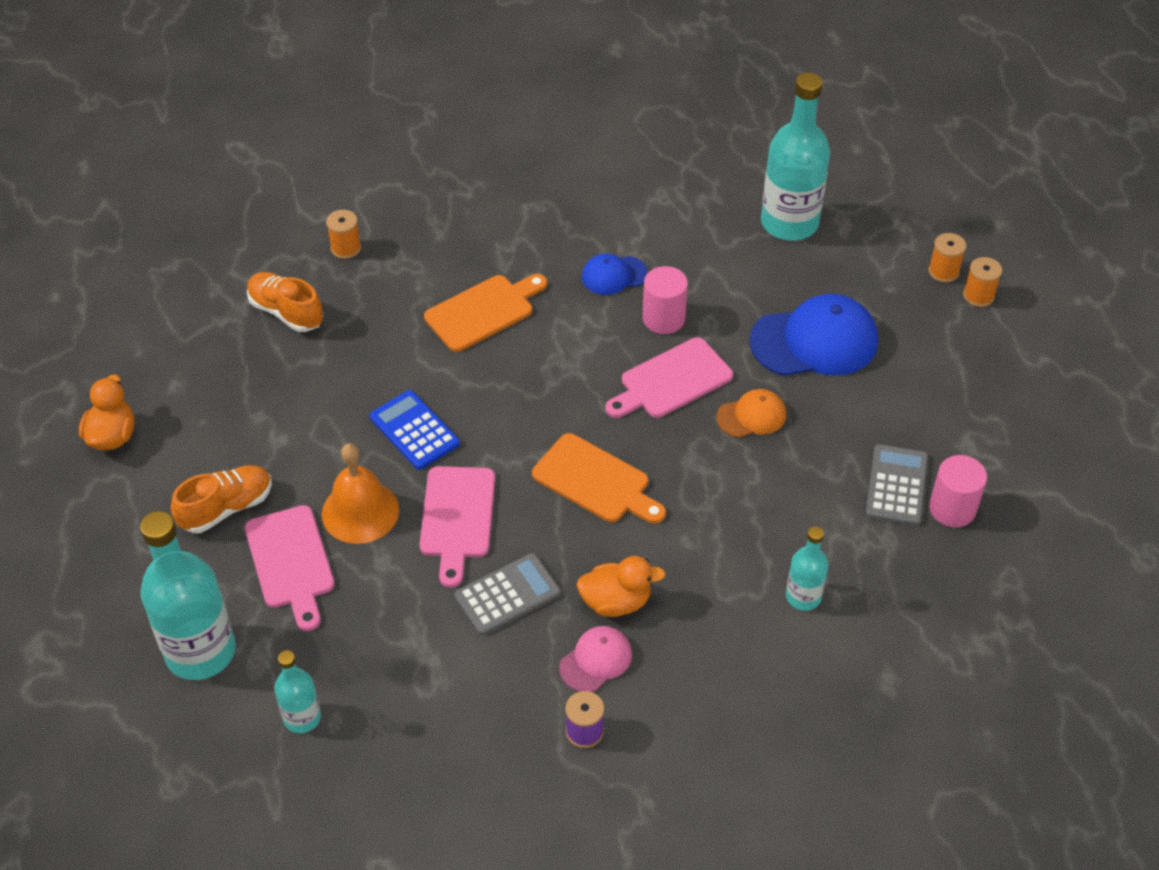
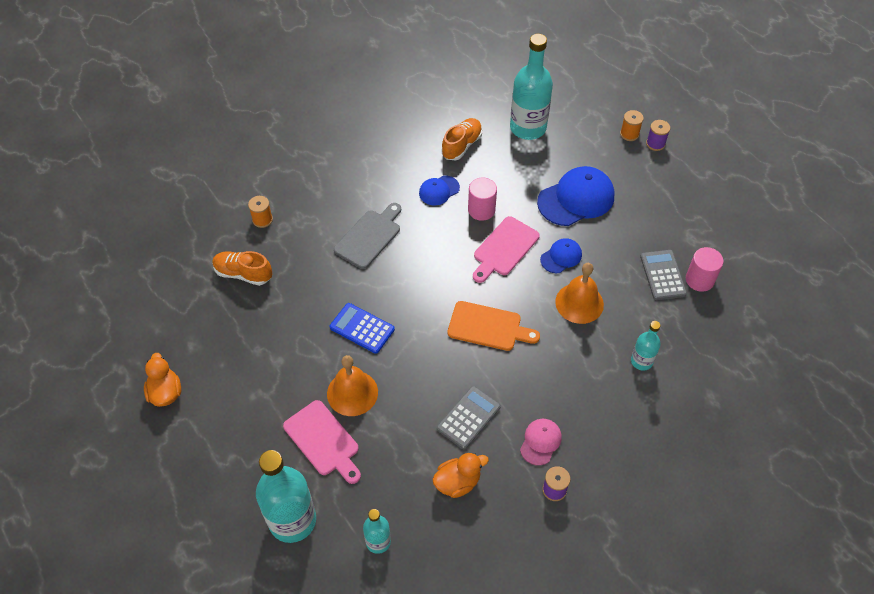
camera: 20 degrees left, 5 degrees up
(227, 508) = (265, 418): orange shoe -> orange shoe (462, 145)
(457, 518) = (415, 377): pink cutting board -> none
(483, 311) = (369, 237): orange cutting board -> grey cutting board
(616, 602) = (535, 400): orange duck -> orange duck (457, 482)
(748, 487) = (579, 303): none -> orange bell
(751, 416) = (561, 257): orange cap -> blue cap
(978, 296) = (655, 144): orange spool -> purple spool

